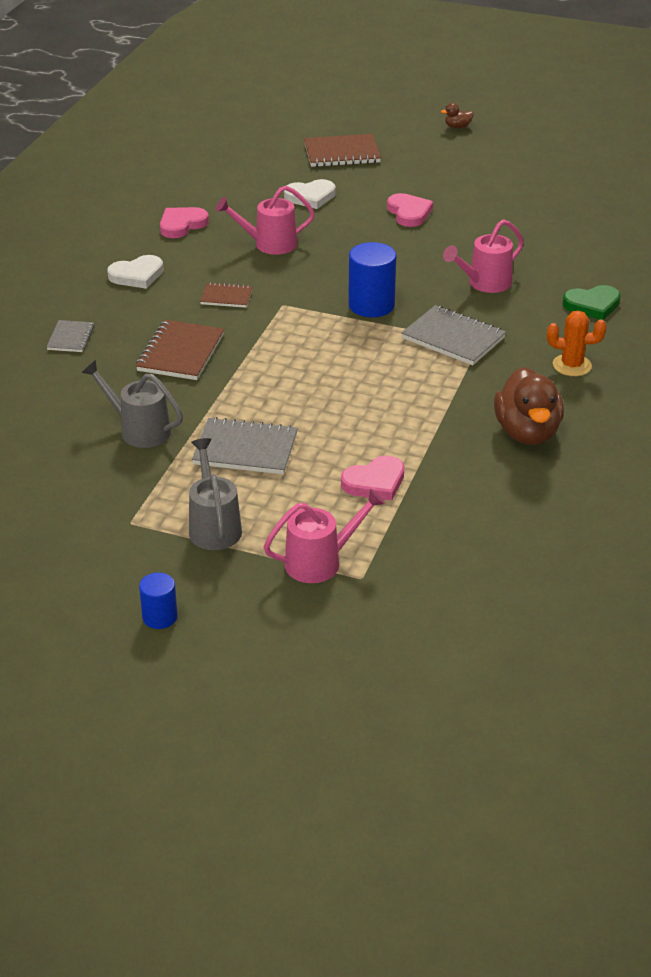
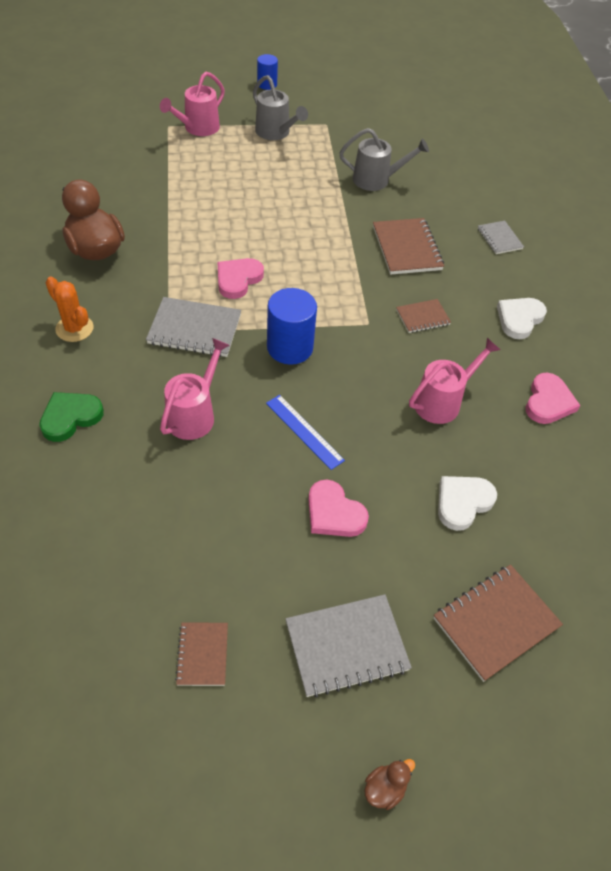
camera: 150 degrees right, 15 degrees up
(245, 449) = (295, 184): grey notebook -> grey notebook (346, 646)
(375, 482) = (192, 183): pink heart -> pink heart (238, 279)
(399, 254) = (304, 431): none -> blue ruler
(536, 183) = (202, 654): none -> brown notebook
(572, 365) = (74, 328): orange cactus -> orange cactus turned 60 degrees clockwise

